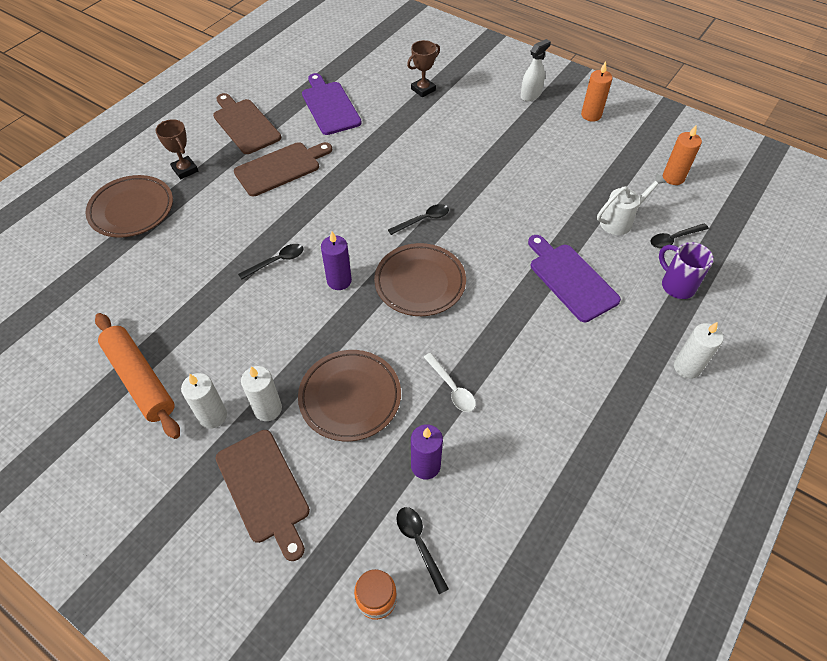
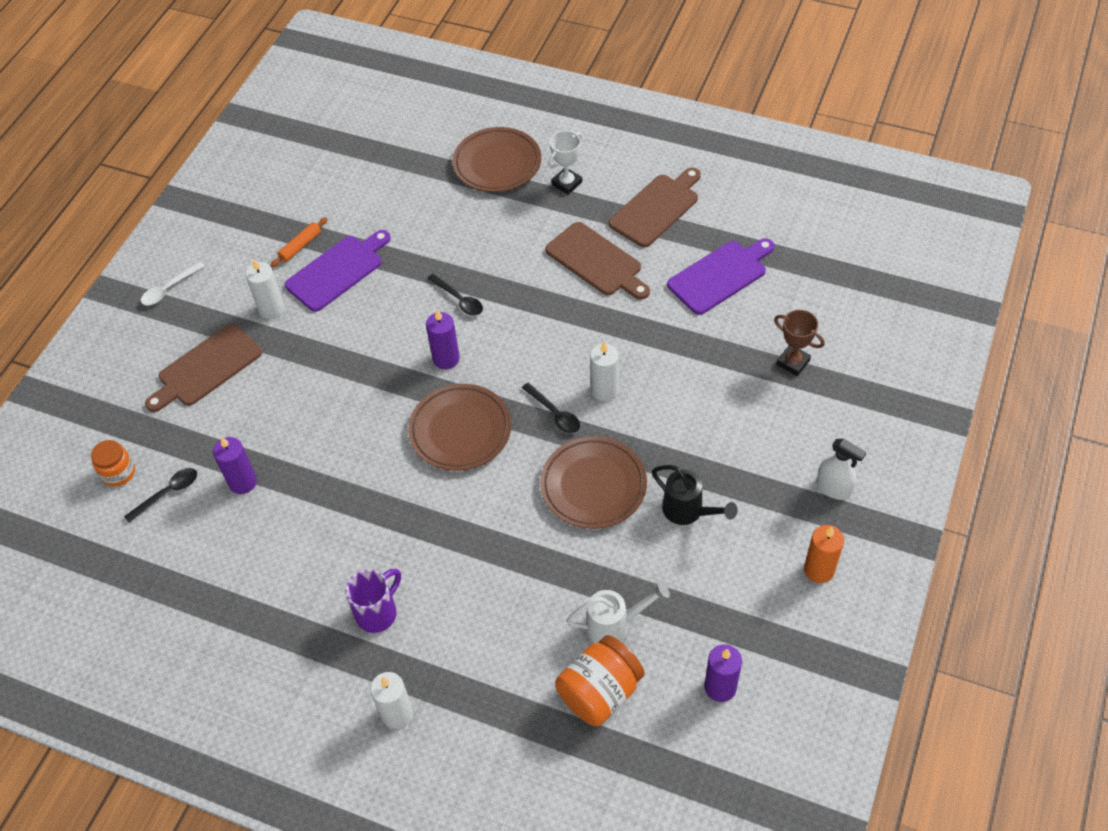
camera: 80 degrees right, 0 degrees up
(140, 379) = (300, 246): orange rolling pin -> orange rolling pin, size x0.49
(185, 170) = (566, 183): brown trophy -> white trophy
(268, 409) = (284, 346): white candle -> white candle (604, 390)
(350, 397) = (306, 405): brown plate -> brown plate (593, 486)
(452, 388) = (331, 487): white spoon -> white spoon (169, 289)
(532, 165) = (688, 511): none -> black watering can
(570, 279) = (501, 578): purple cutting board -> purple cutting board (337, 271)
(620, 221) = (614, 625): white watering can -> white watering can turned 60 degrees counterclockwise
(673, 177) = (720, 687): orange candle -> purple candle
(674, 239) = (600, 692): black spoon -> orange jar
(676, 285) = (520, 698): purple mug -> purple mug (378, 612)

